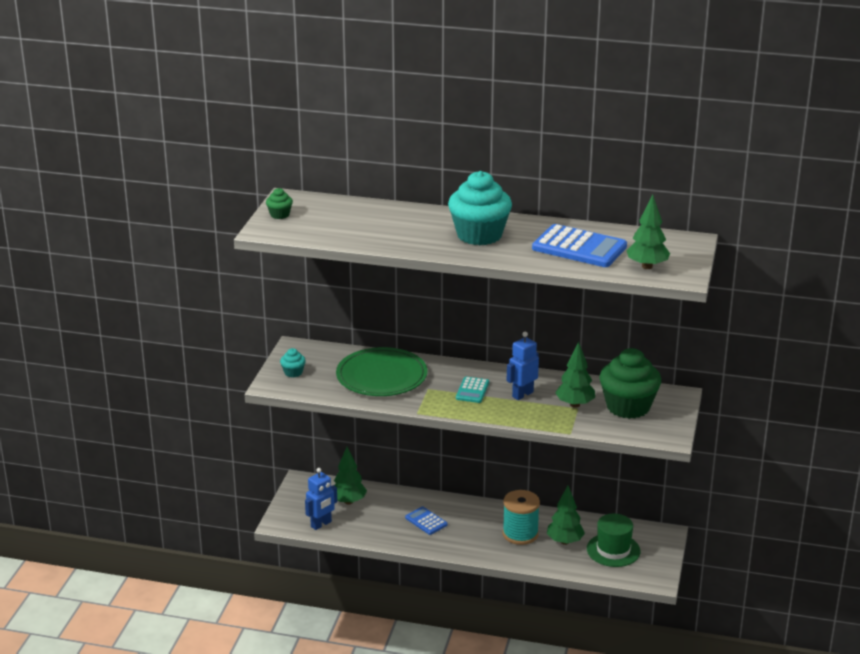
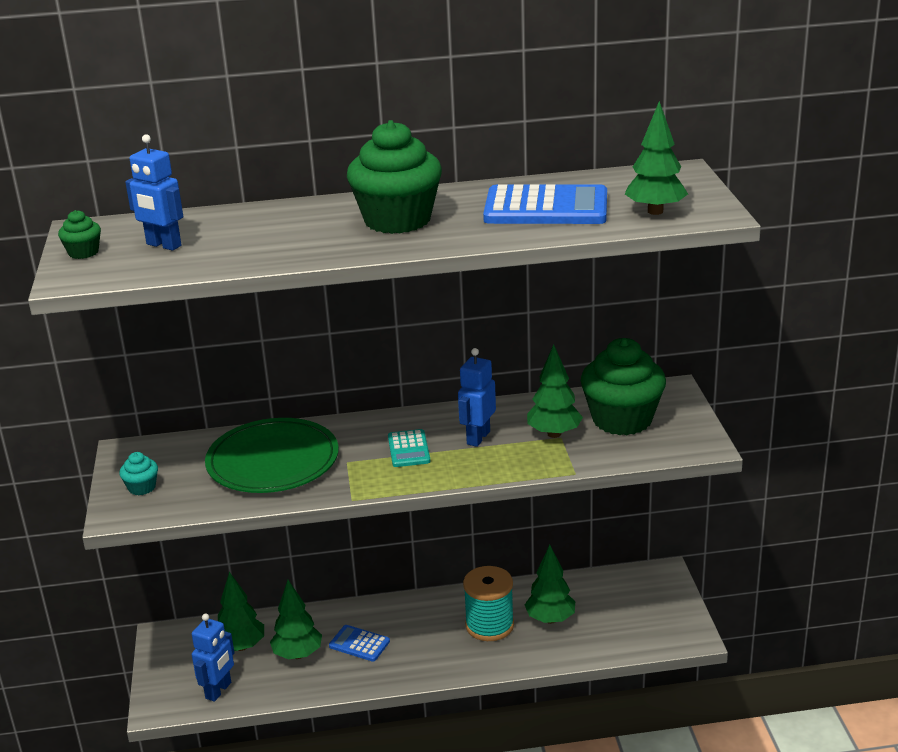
camera: 20 degrees left, 0 degrees up
(328, 220) = (163, 245): none -> blue robot
(382, 516) = (298, 654): none -> green tree
(479, 235) = (397, 220): turquoise cupcake -> green cupcake
(613, 550) = (615, 613): green hat -> none

